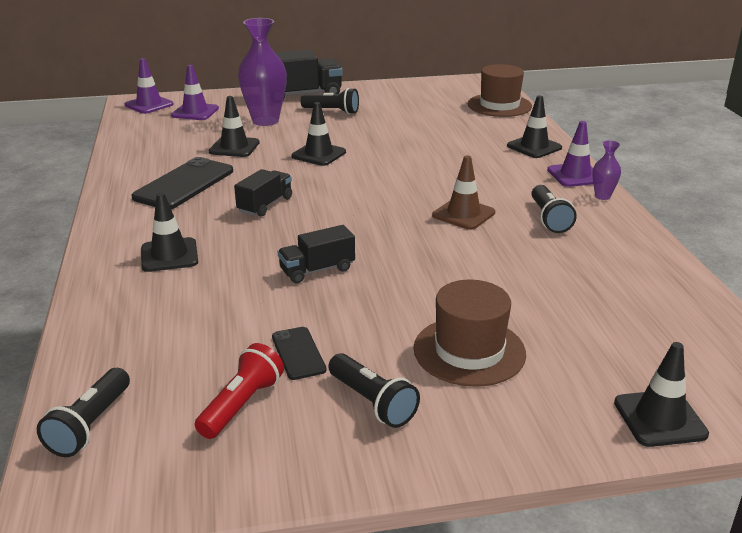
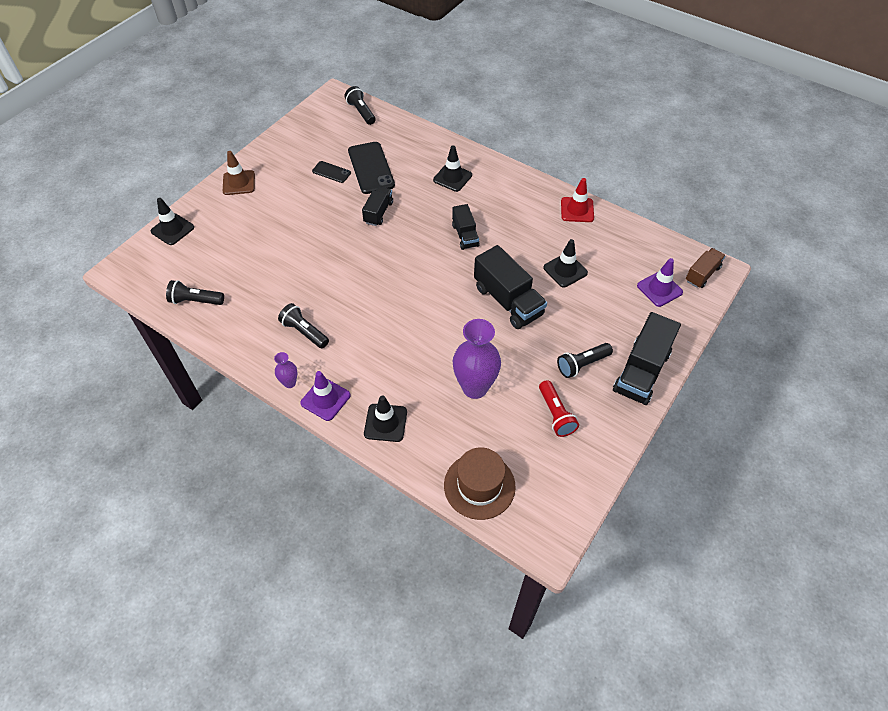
camera: 135 degrees right, 25 degrees up
(128, 170) = (577, 210): none -> red traffic cone
(149, 105) = (702, 274): purple traffic cone -> brown truck
(184, 184) = (530, 220): black phone -> black phone (371, 168)
(241, 405) = (324, 145): red flashlight -> red flashlight (555, 414)
(265, 121) = (600, 314): purple vase -> purple vase (475, 387)
(319, 154) = (508, 301): black traffic cone -> black truck
(372, 402) = (282, 172): black flashlight -> black flashlight (196, 301)
(463, 214) = (355, 302): brown traffic cone -> brown traffic cone (239, 183)
(469, 351) = (268, 214): brown hat -> none

